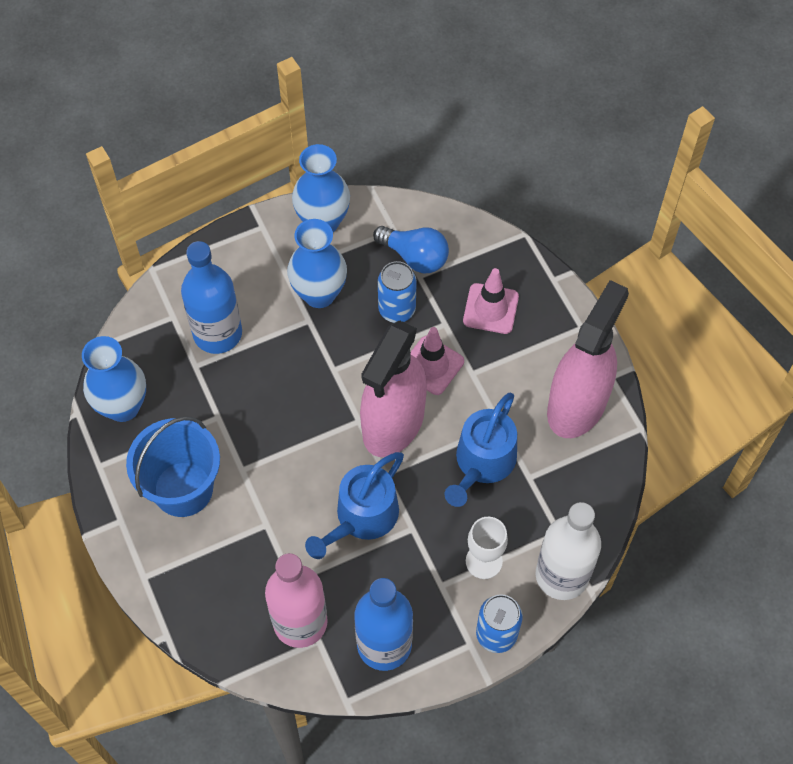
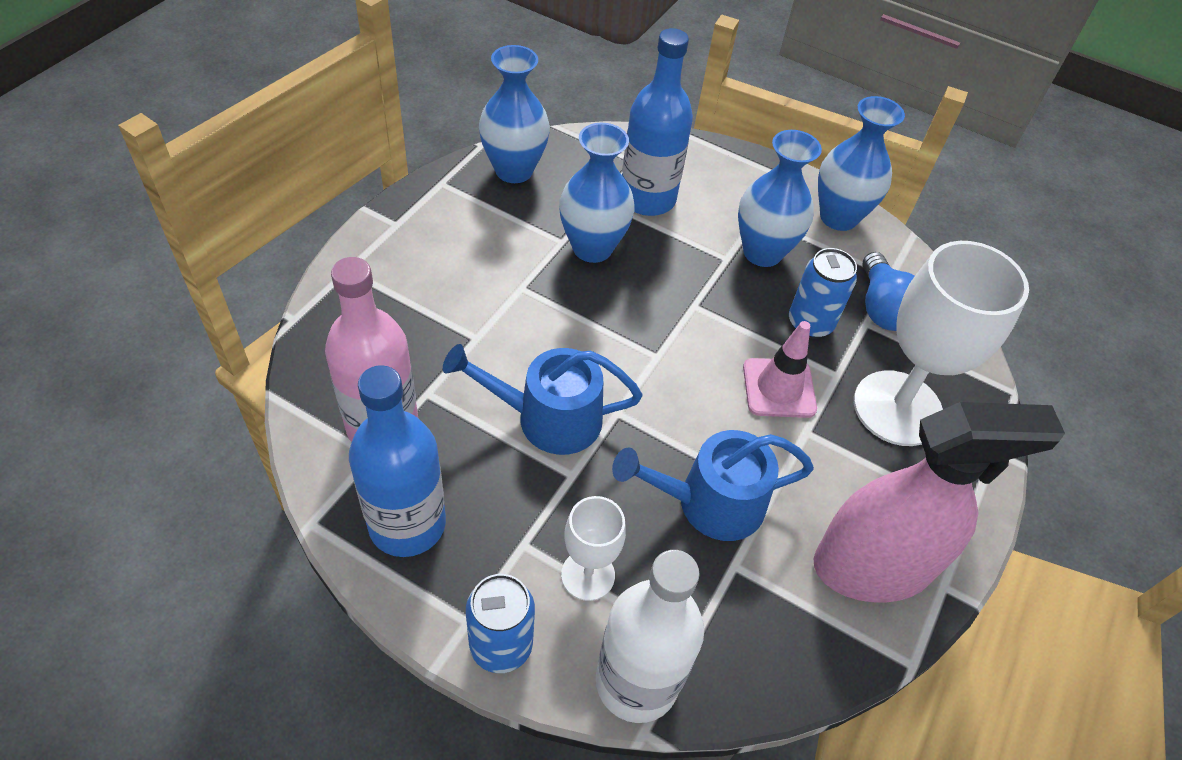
camera: 50 degrees right, 10 degrees down
(183, 489) = (464, 253): blue bucket -> none
(238, 401) = (592, 248): none -> blue vase
(393, 423) = (681, 389): pink spray bottle -> none
(490, 309) = (897, 408): pink traffic cone -> white goblet

